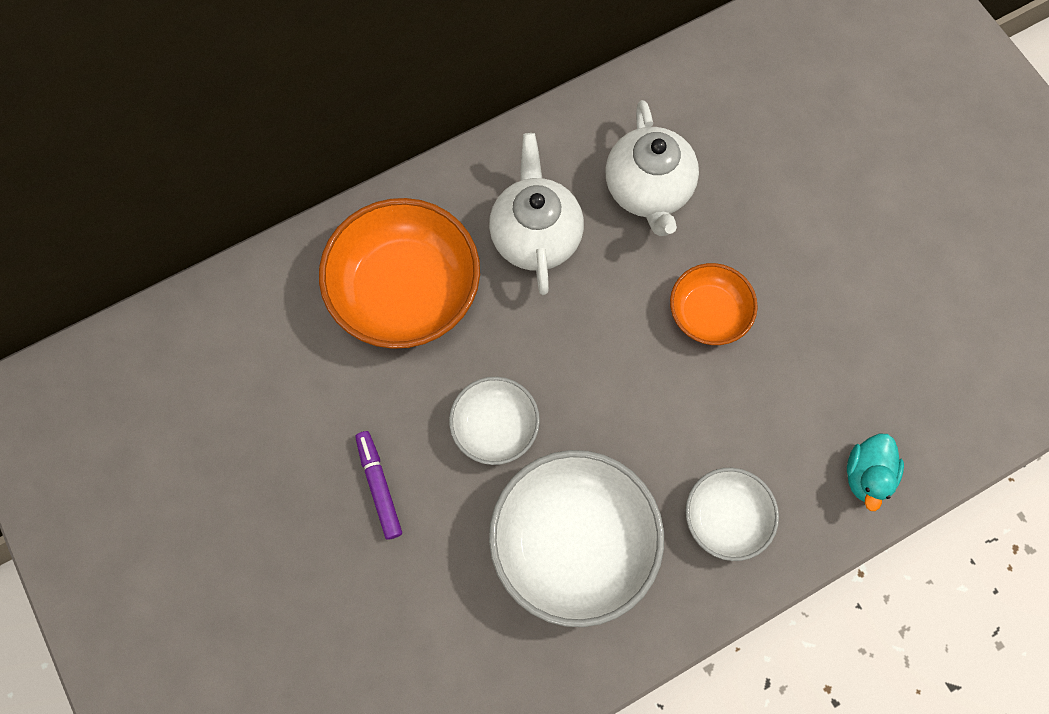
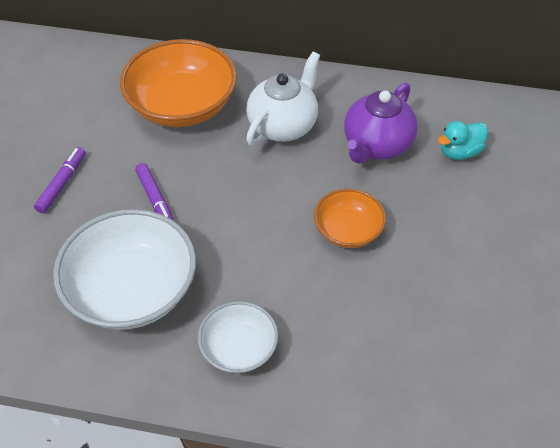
camera: 40 degrees right, 20 degrees down
(495, 426) = (155, 200): white bowl -> purple marker
(648, 190) = (376, 145): white teapot -> purple teapot
(866, 475) = (362, 397): turquoise duck -> turquoise duck (459, 152)

